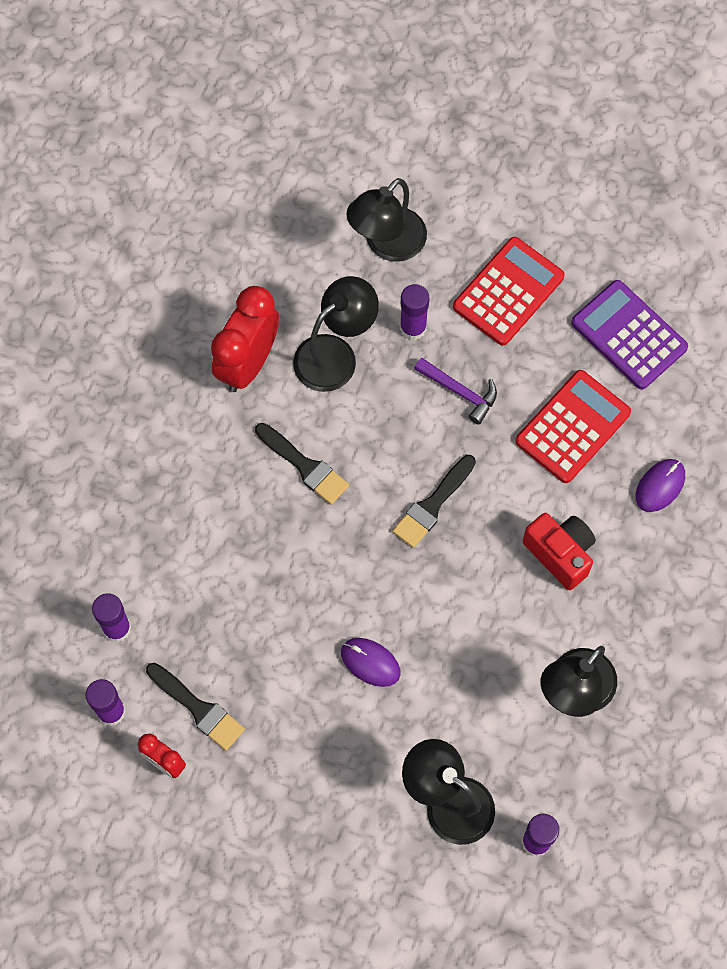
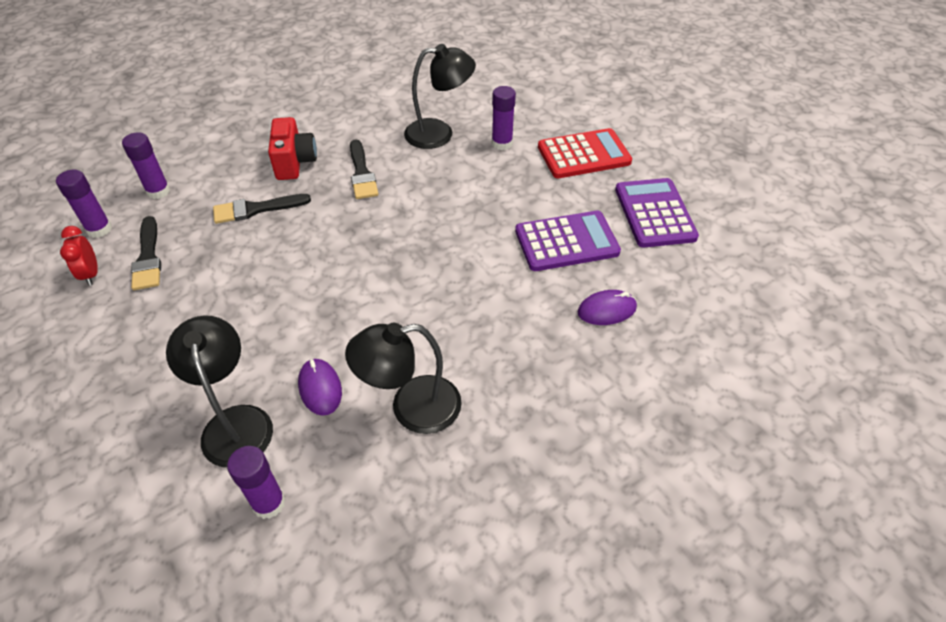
camera: 35 degrees right, 20 degrees down
(248, 363) = (383, 114): red clock -> none
(370, 662) = (283, 297): purple mouse -> purple mouse (320, 388)
(387, 244) = (524, 102): black lamp -> none
(432, 505) = (422, 233): black brush -> black brush (256, 209)
(460, 392) = (502, 186): purple hammer -> none
(560, 554) = (488, 309): red camera -> red camera (294, 163)
(573, 427) = (566, 242): red calculator -> purple calculator

